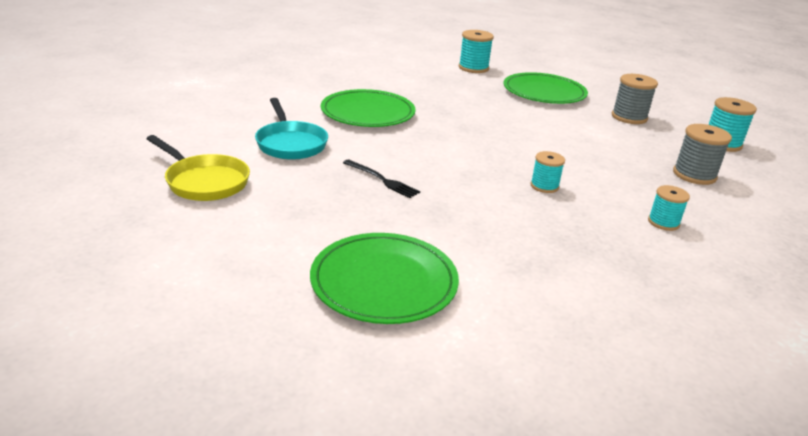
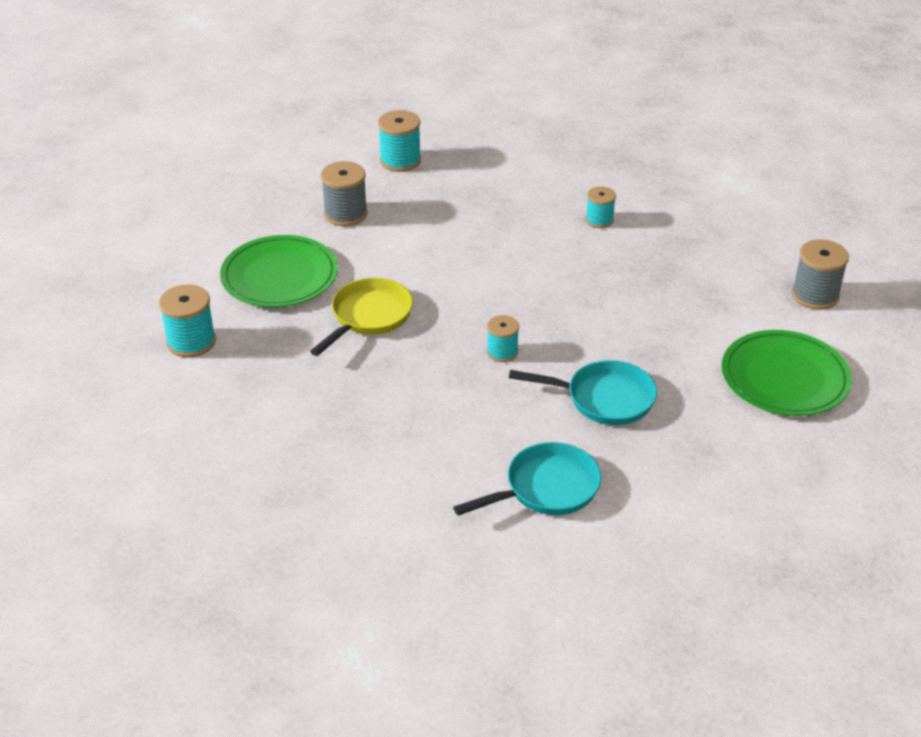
camera: 95 degrees left, 10 degrees up
(204, 182) = (679, 539): yellow pan -> yellow pan (368, 316)
(368, 113) = (417, 433): green plate -> none
(382, 180) = (604, 398): black fork -> turquoise pan
(544, 186) = (562, 285): turquoise spool -> turquoise spool (502, 352)
(694, 175) = (489, 189): grey spool -> grey spool (815, 295)

